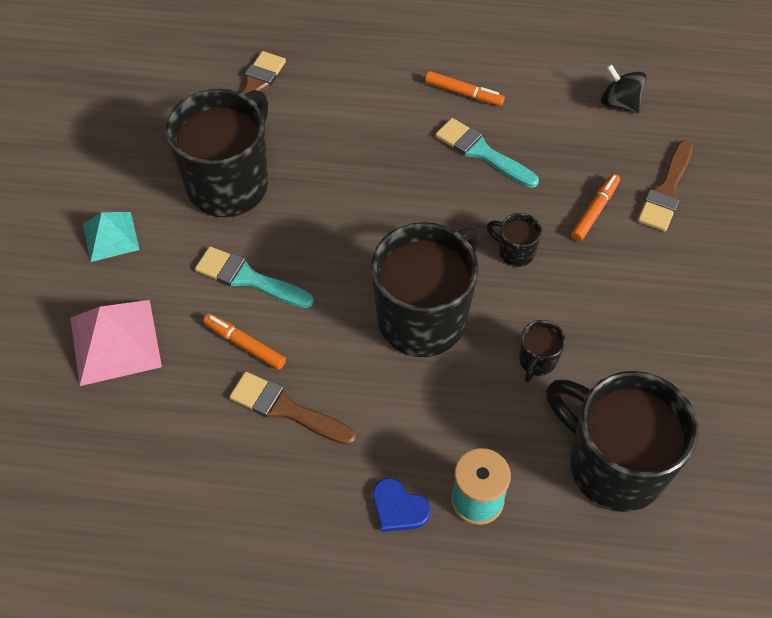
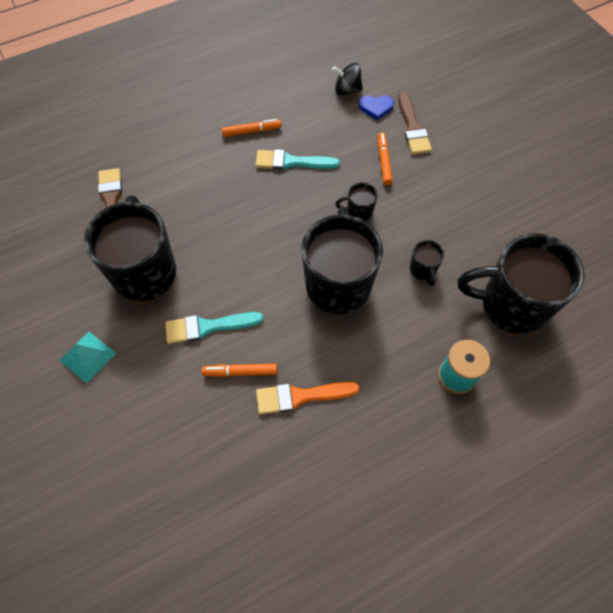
camera: 35 degrees left, 5 degrees up
(115, 342) = (149, 427): pink pyramid -> none
(286, 409) = (301, 396): brown brush -> orange brush
(398, 508) = (417, 412): blue heart -> blue heart (376, 107)

